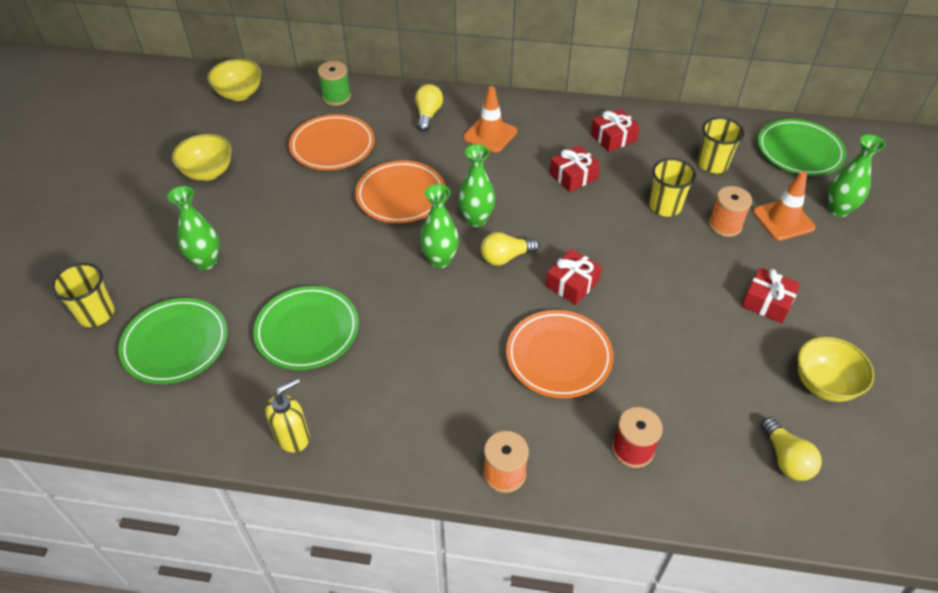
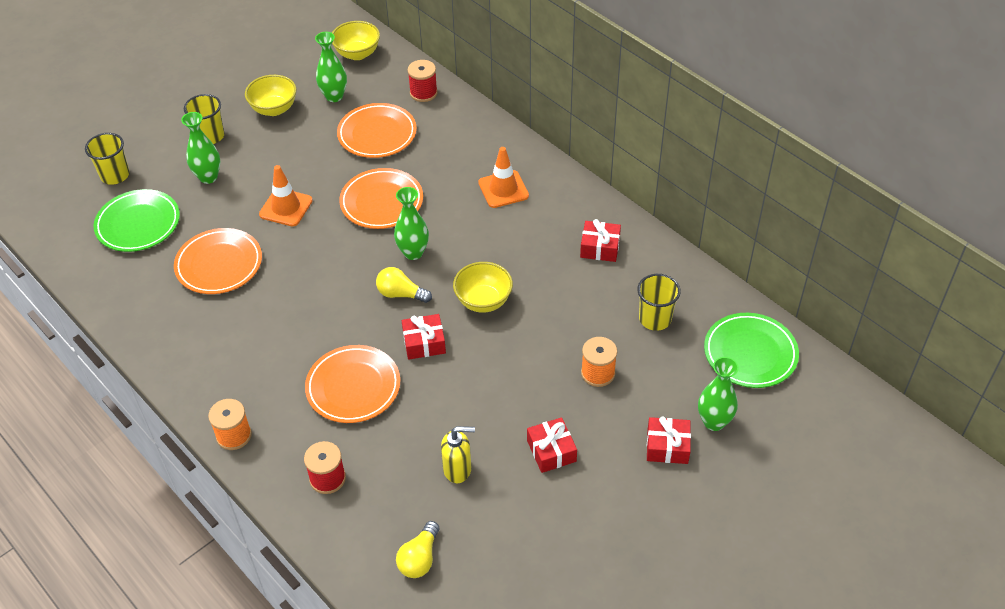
camera: 40 degrees right, 0 degrees up
(293, 437) = (142, 328): yellow soap dispenser -> yellow soap dispenser (458, 469)
(307, 331) = (219, 264): green plate -> orange plate
(336, 97) = (423, 93): green spool -> red spool
(428, 115) = (475, 146): yellow light bulb -> none
(440, 260) = (354, 268): green vase -> green vase (334, 96)
(573, 176) = (527, 261): red gift -> red gift (667, 446)
(665, 206) = (568, 329): yellow cup -> yellow cup (210, 136)
(783, 220) = (653, 400): orange traffic cone -> orange traffic cone (286, 207)
(824, 384) = (514, 534): yellow bowl -> yellow bowl (483, 301)

